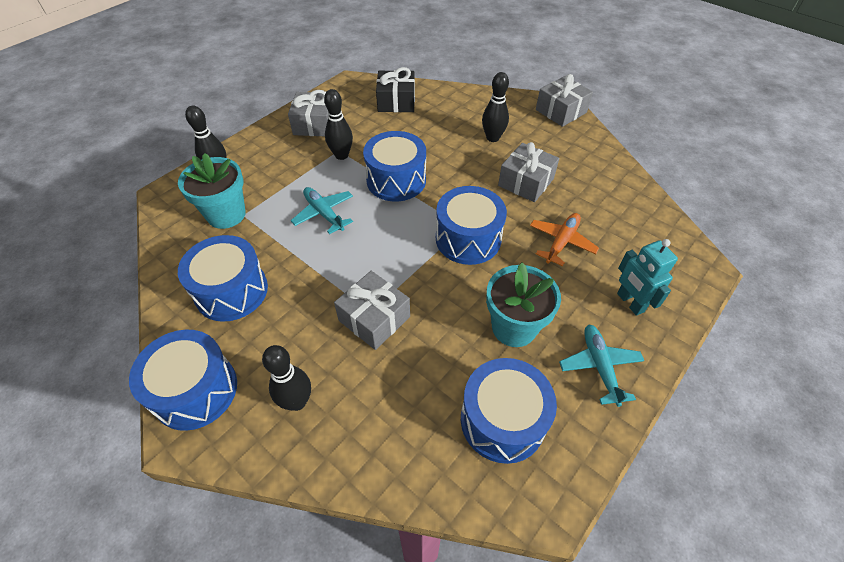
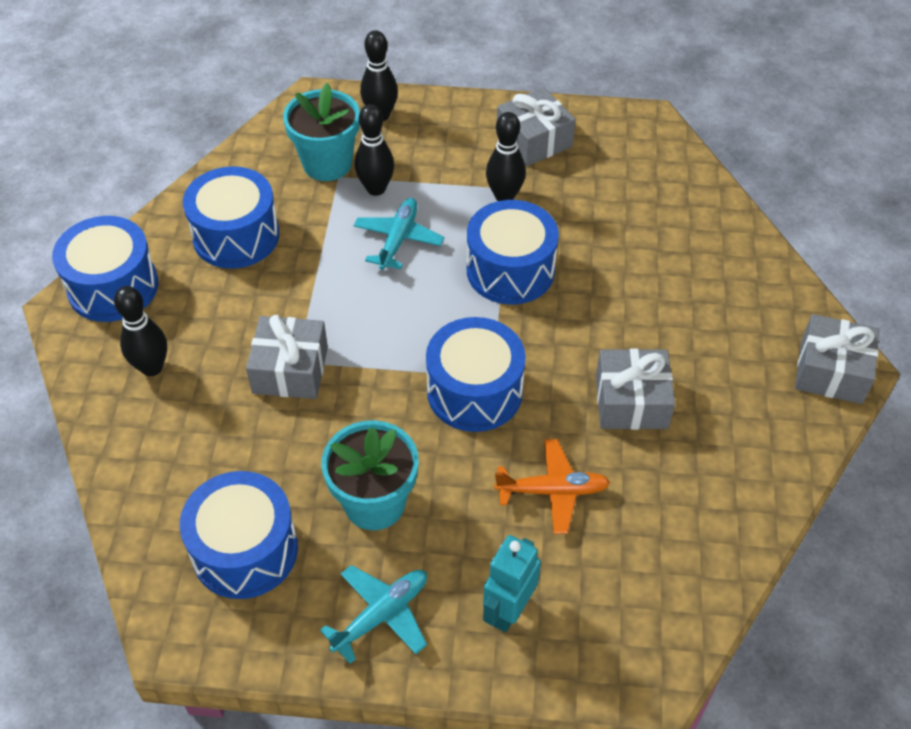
camera: 55 degrees right, 0 degrees up
(396, 101) = (657, 186): black gift -> none
(492, 138) = (687, 323): black bowling pin -> black bowling pin (376, 189)

